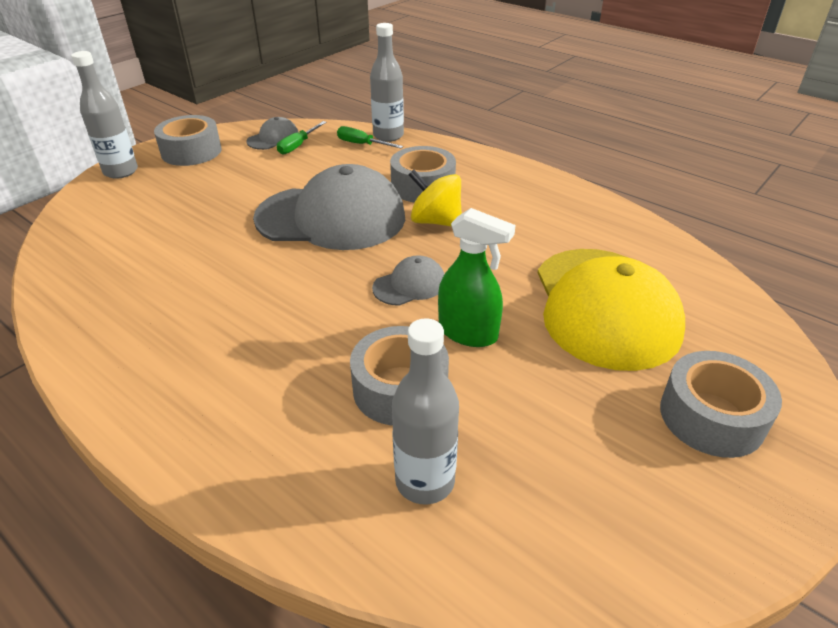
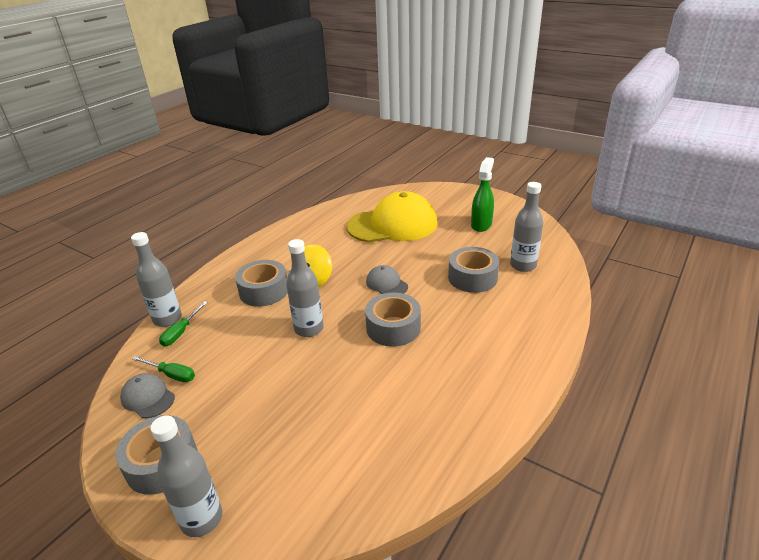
camera: 95 degrees left, 5 degrees down
(331, 218) = (309, 329): grey cap -> grey bottle
(468, 333) = (424, 261): green spray bottle -> green spray bottle (481, 225)
(711, 416) = (456, 205): grey tape -> grey tape (393, 328)

